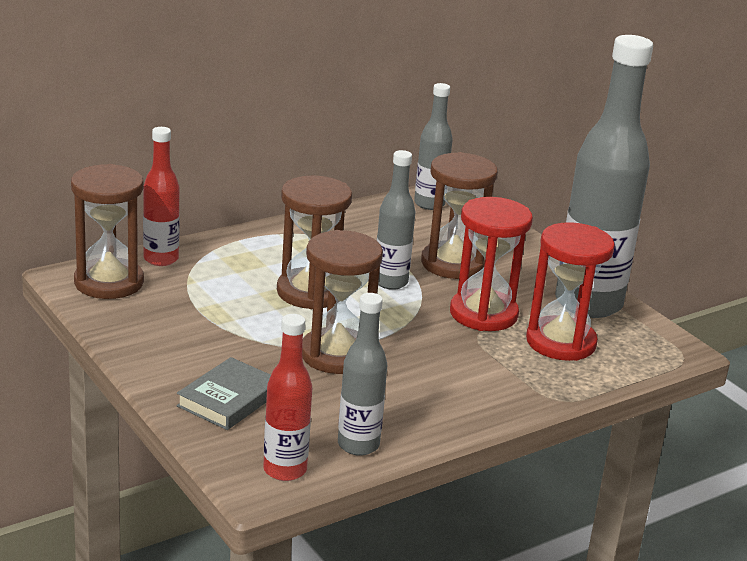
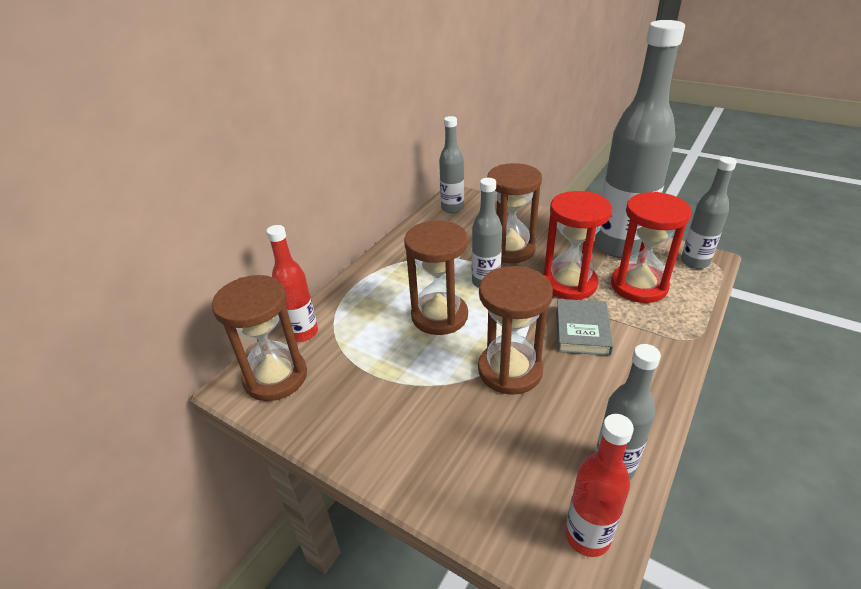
camera: 20 degrees left, 10 degrees up
(229, 399) = (470, 467): grey book -> grey book (582, 330)
(659, 346) = (694, 262): none -> grey bottle

